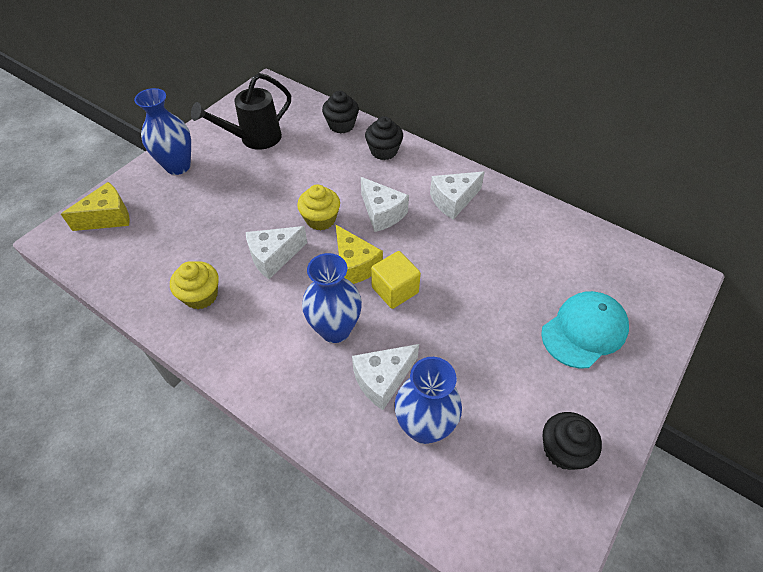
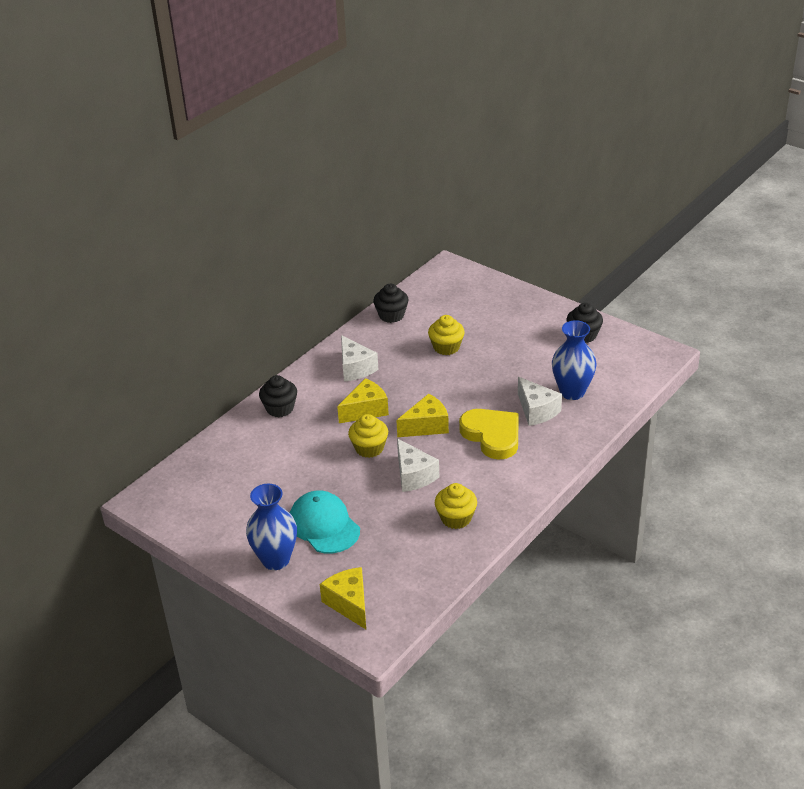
camera: 85 degrees left, 15 degrees down
(254, 139) = (240, 503): black watering can -> none
(335, 329) = (492, 436): blue vase -> yellow heart
(341, 125) = (232, 438): black cupcake -> black cupcake (391, 315)
(382, 213) = (366, 410): white cheese -> yellow cheese
(395, 290) = (454, 404): yellow cube -> none
(504, 280) = (446, 347): none -> yellow cupcake
(584, 331) = (493, 315): turquoise cap -> turquoise cap (324, 525)

